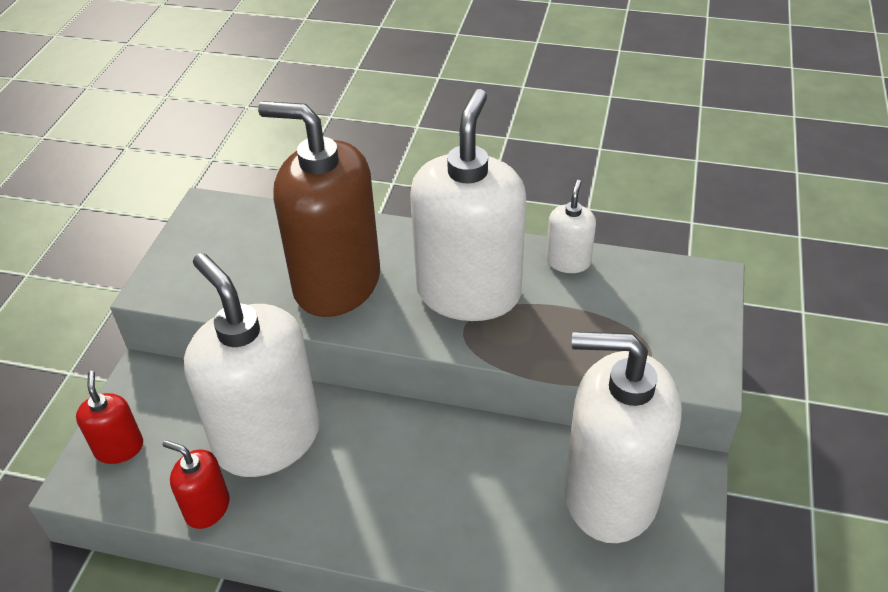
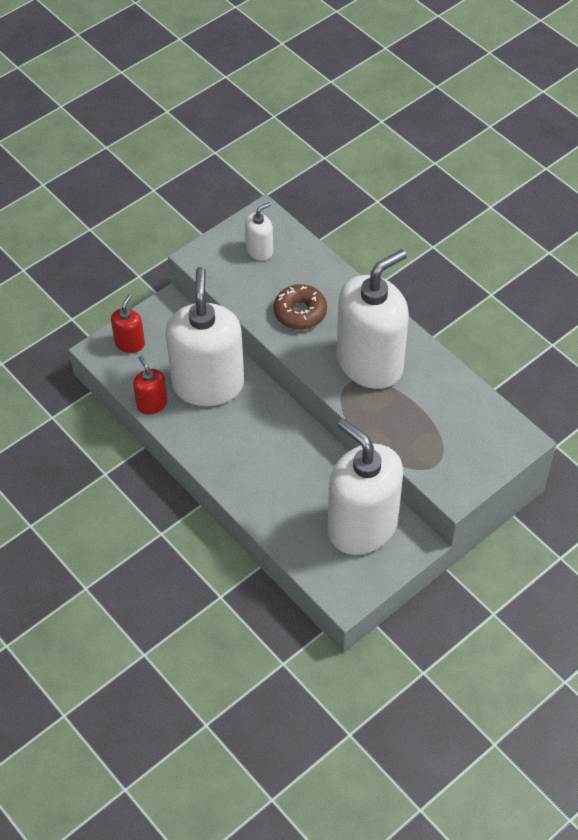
camera: 35 degrees right, 10 degrees up
(336, 283) = (300, 312): brown soap dispenser -> brown donut
(568, 261) = (447, 378): white soap dispenser -> white soap dispenser (259, 250)

